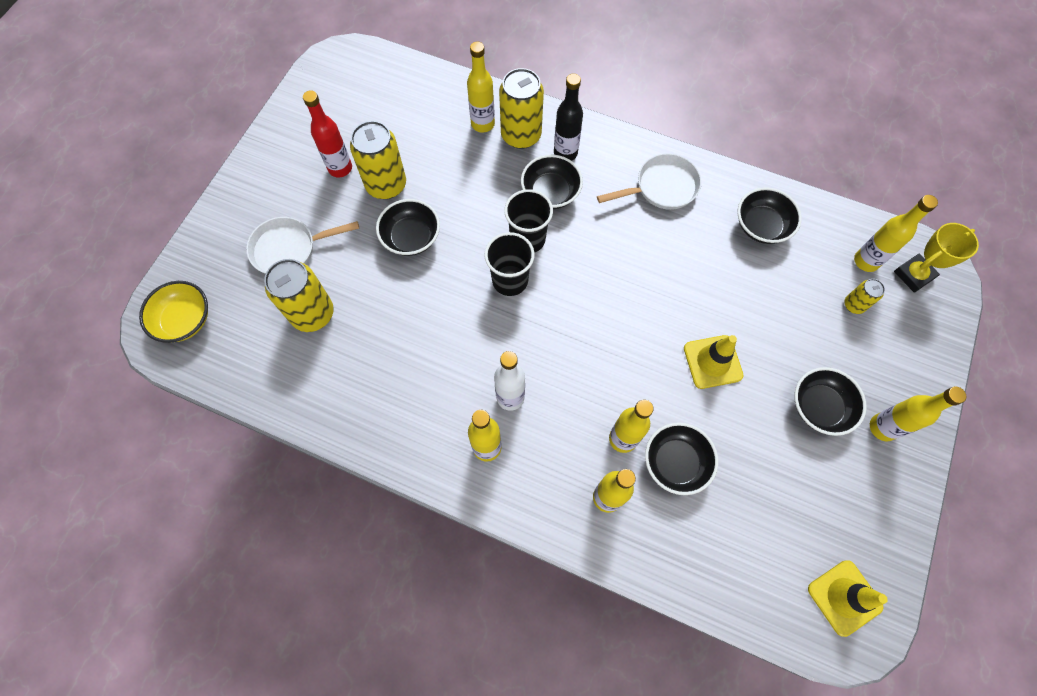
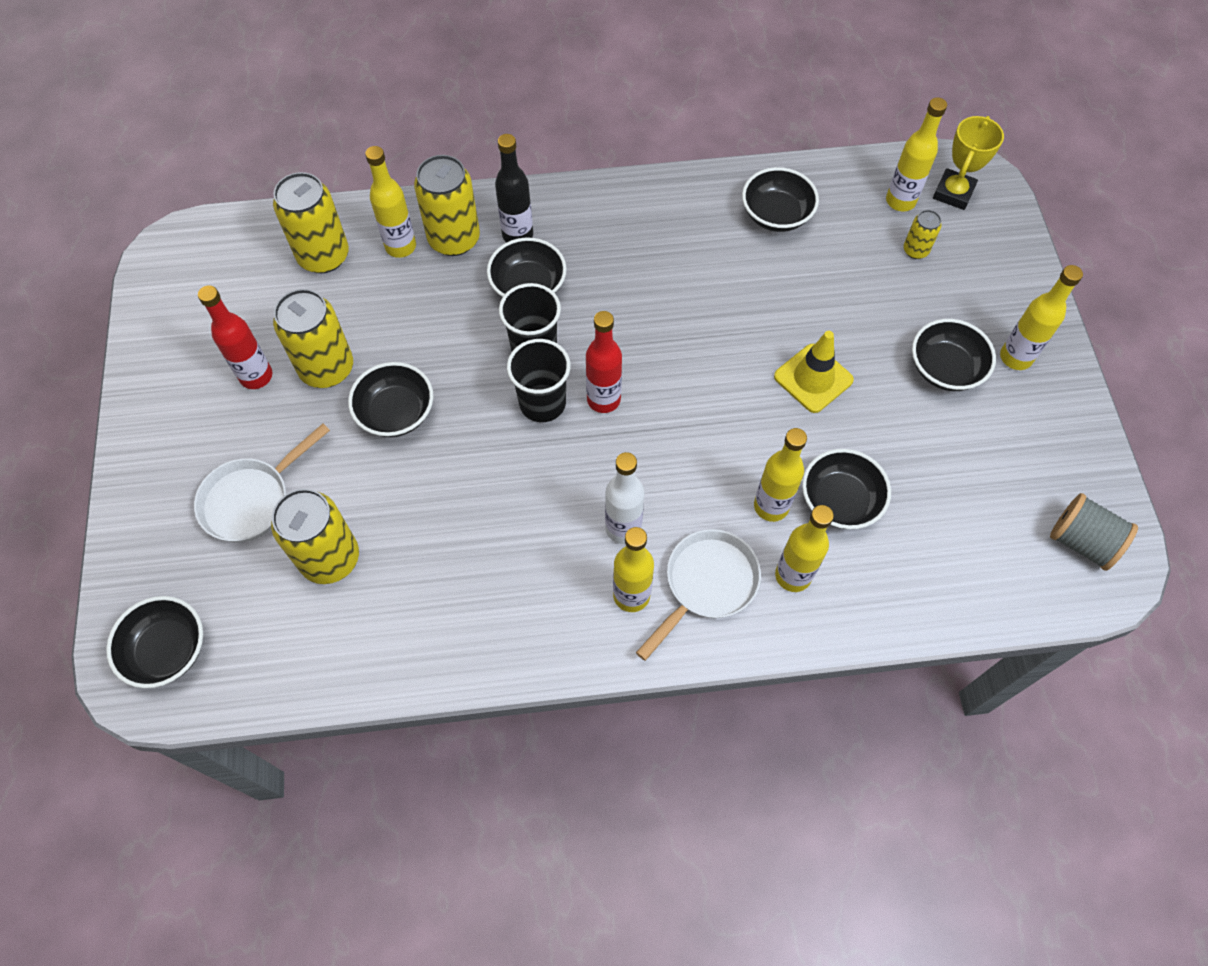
camera: 30 degrees left, 5 degrees down
(185, 320) = (167, 650): yellow bowl -> black bowl
(429, 107) = (323, 256): none -> yellow can
(552, 299) = (603, 399): none -> red bottle
(661, 187) = (647, 224): white pan -> white pan (706, 584)
(844, 597) = (1081, 541): yellow traffic cone -> grey spool

